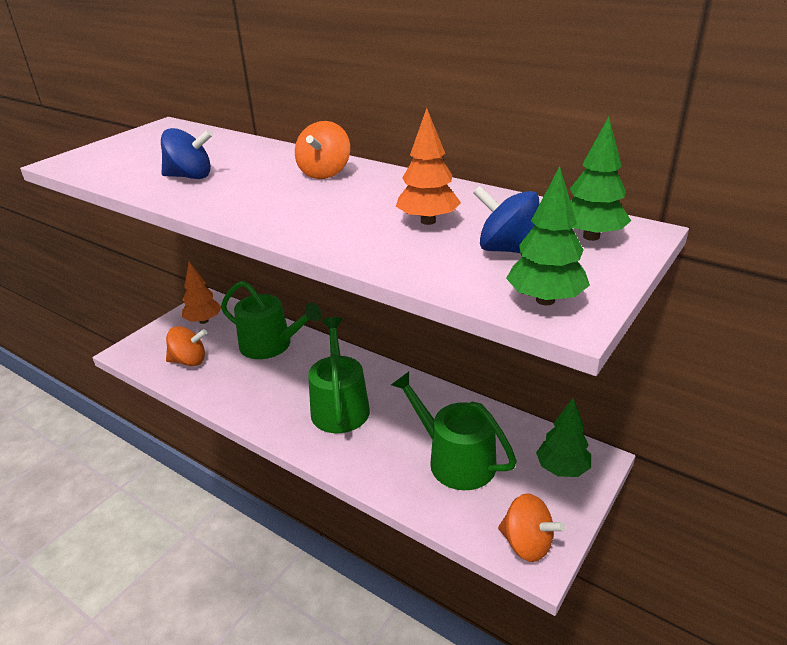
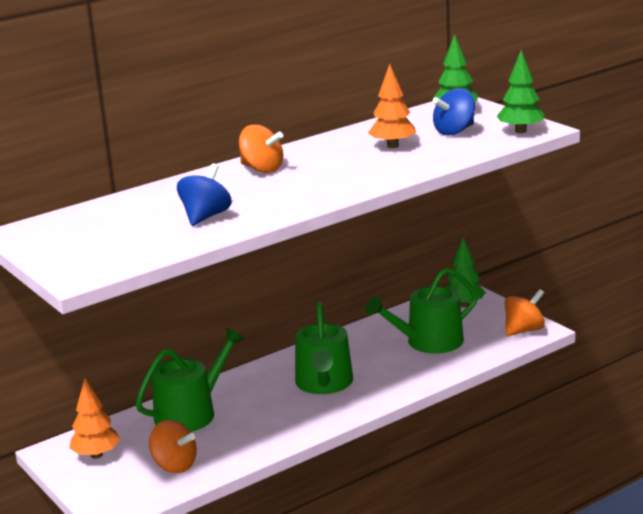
camera: 70 degrees left, 10 degrees down
(189, 361) = (174, 465): orange spinning top -> orange spinning top turned 105 degrees clockwise
(339, 406) = (324, 384): green watering can -> green watering can turned 105 degrees counterclockwise

